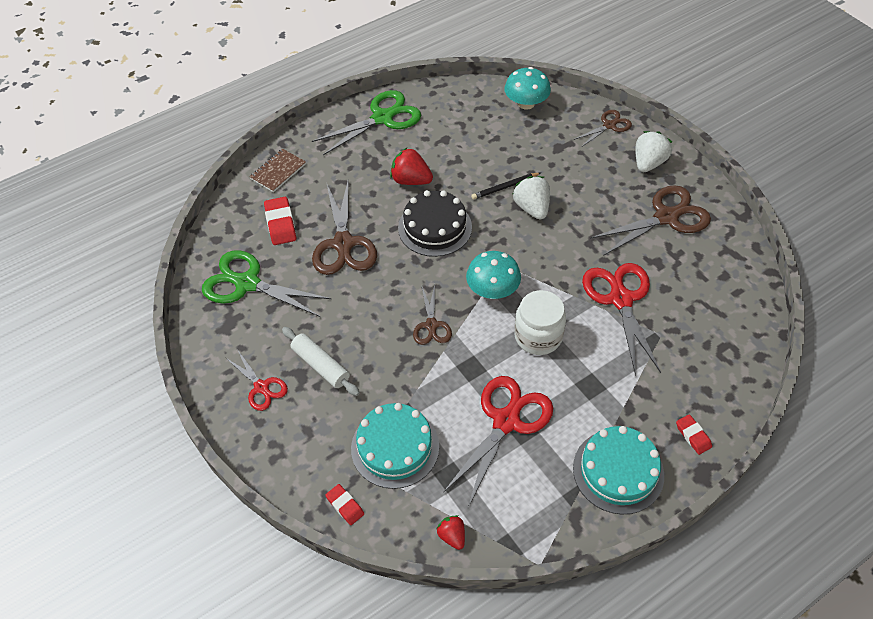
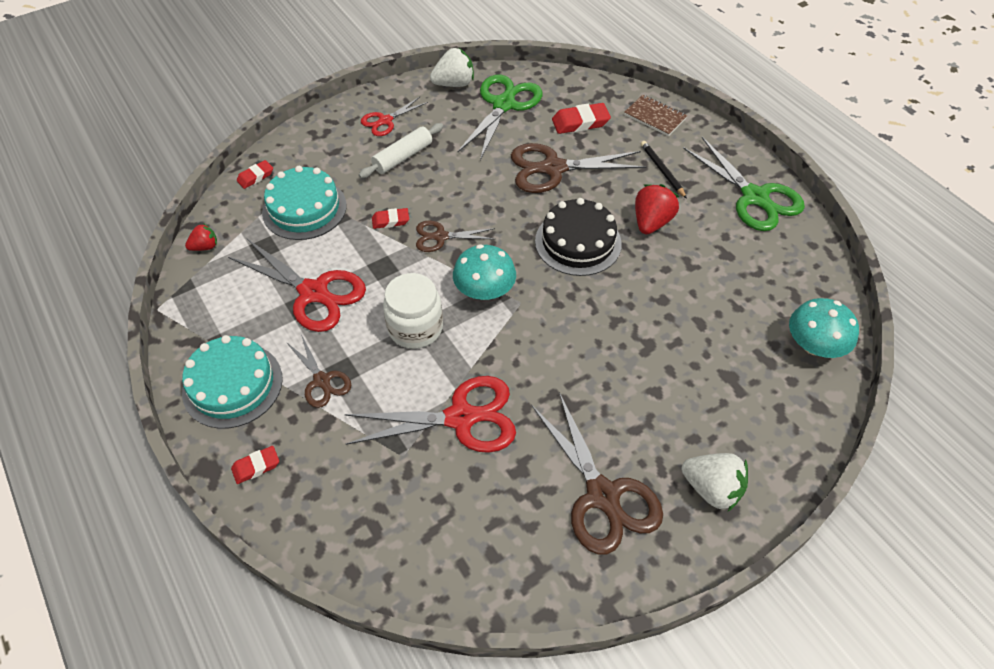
camera: 90 degrees right, 0 degrees up
(411, 367) = (390, 221): none -> red eraser
(505, 187) = (647, 311): black pencil -> black pencil (662, 170)
(532, 208) = (612, 337): white strawberry -> white strawberry (454, 84)
(609, 125) = (786, 446): brown scissors -> brown scissors (322, 380)

